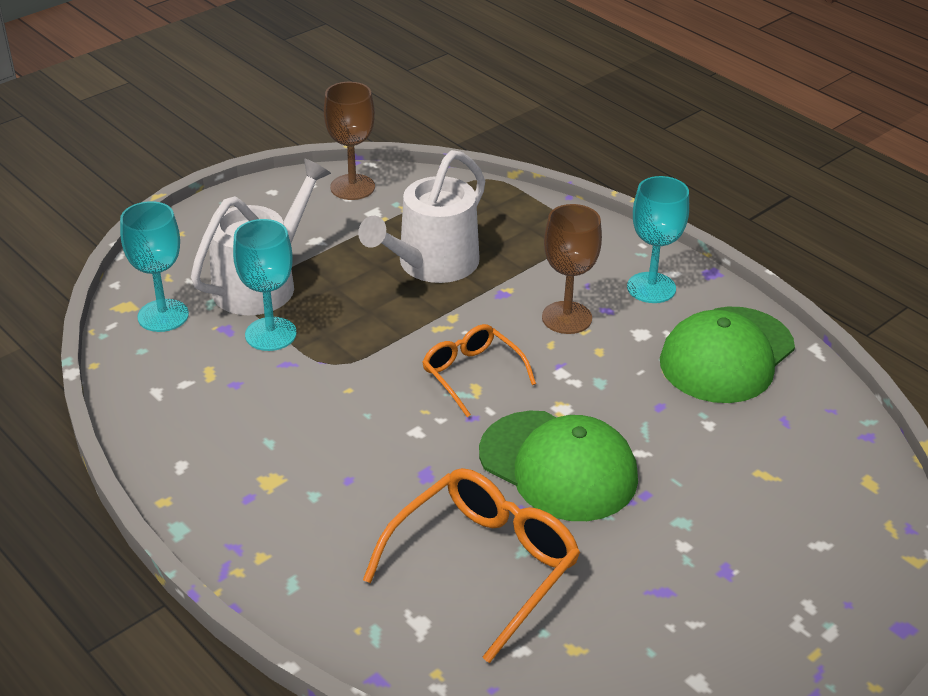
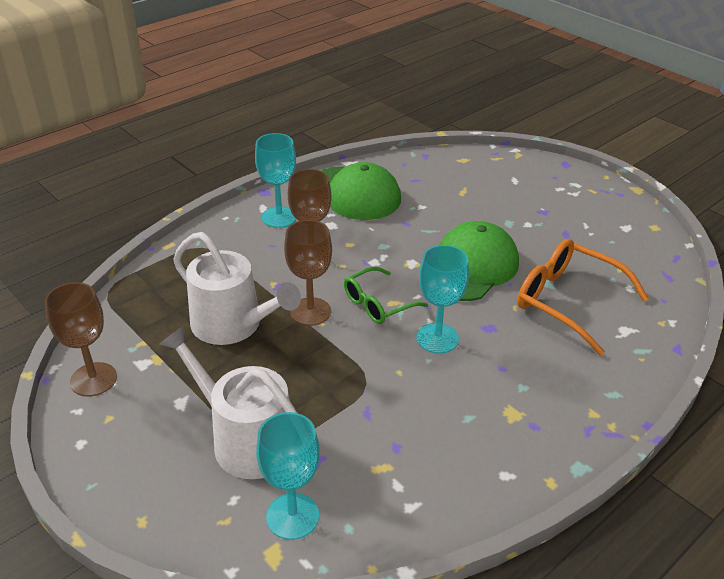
camera: 90 degrees left, 0 degrees up
(270, 334) = (325, 426): turquoise goblet -> turquoise goblet (437, 338)
(456, 319) = (310, 311): none -> brown goblet
(472, 374) = (378, 304): orange glasses -> green glasses

